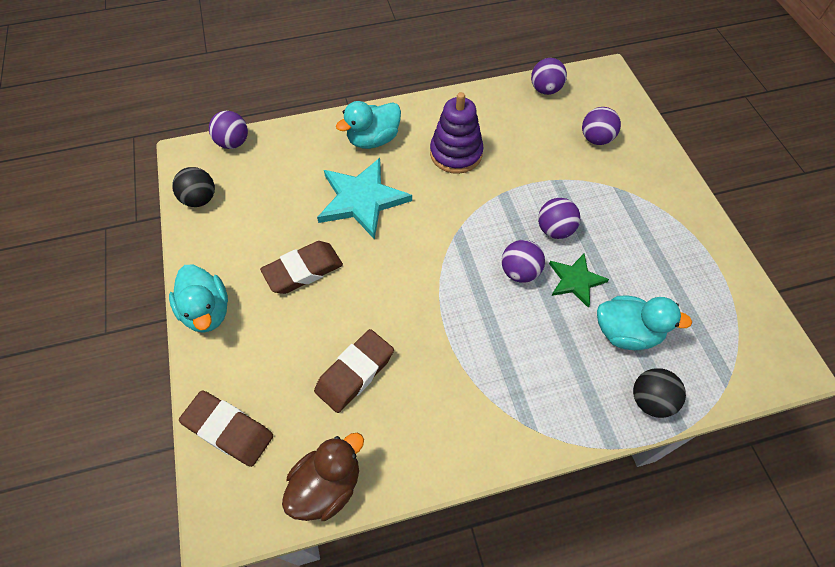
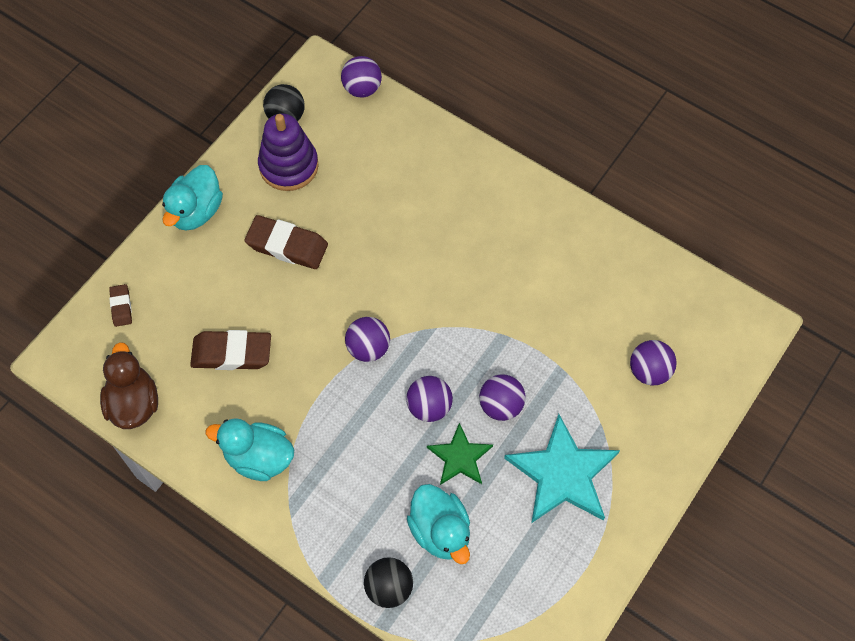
camera: 50 degrees right, 5 degrees up
(229, 430) = (121, 307): brown eraser -> brown eraser, size x0.52
(327, 485) = (134, 403): brown duck -> brown duck turned 105 degrees counterclockwise
(362, 199) = (394, 231): turquoise star -> turquoise star (563, 474)
(373, 140) = (467, 188): turquoise duck -> turquoise duck (259, 458)
(456, 154) = (514, 265): purple stacking toy -> purple stacking toy (289, 166)
(545, 90) = (673, 284): purple ball -> purple ball (368, 348)

